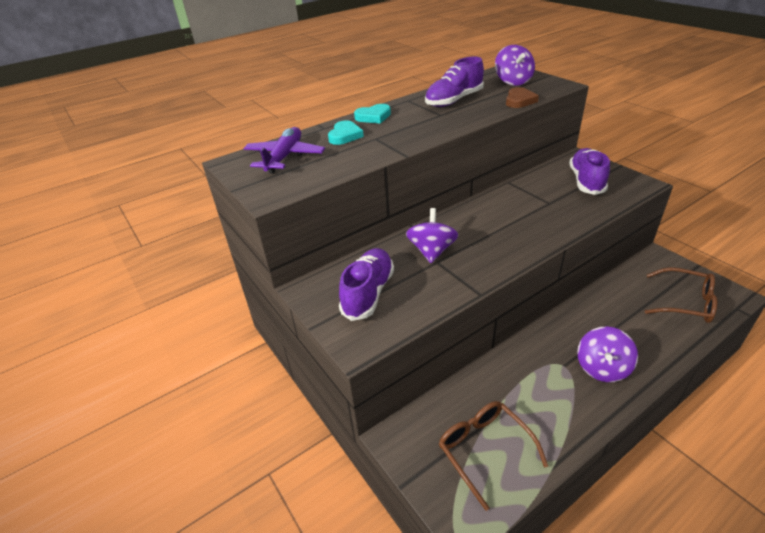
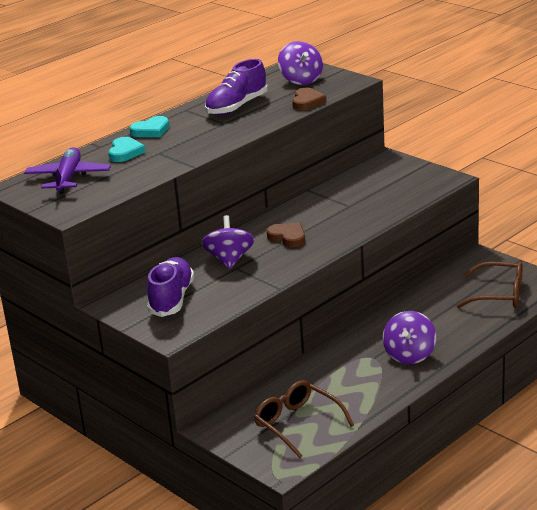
camera: 10 degrees left, 10 degrees down
(490, 232) = (288, 237): none -> brown heart
(586, 181) = (390, 181): purple shoe -> none

